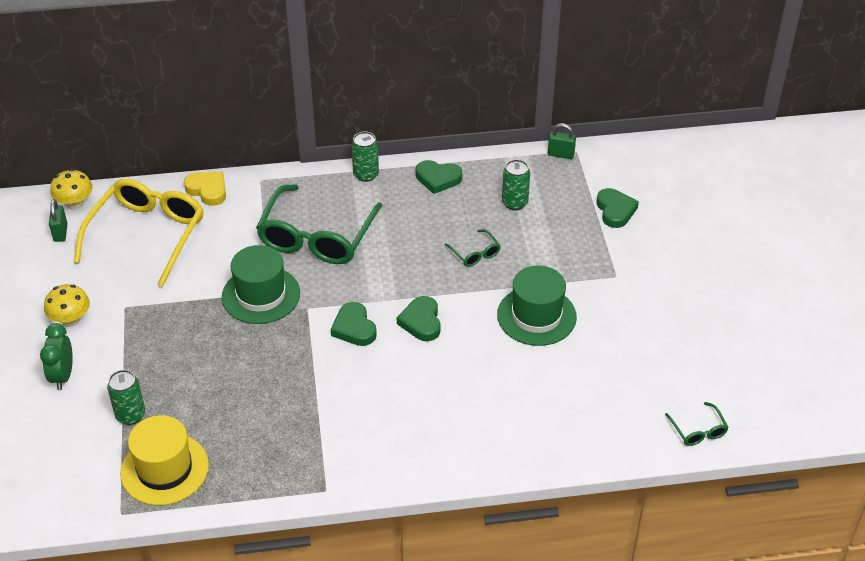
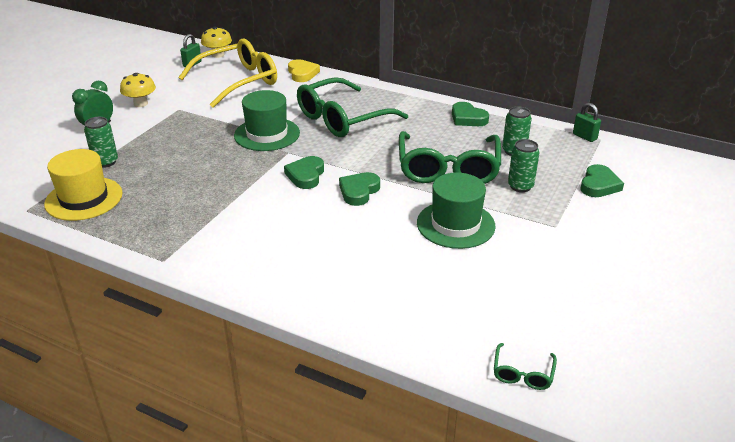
camera: 35 degrees right, 10 degrees down
(366, 174) = (416, 99): green can -> green can (520, 186)
(475, 253) = (448, 168): green glasses -> green glasses, size x2.39

